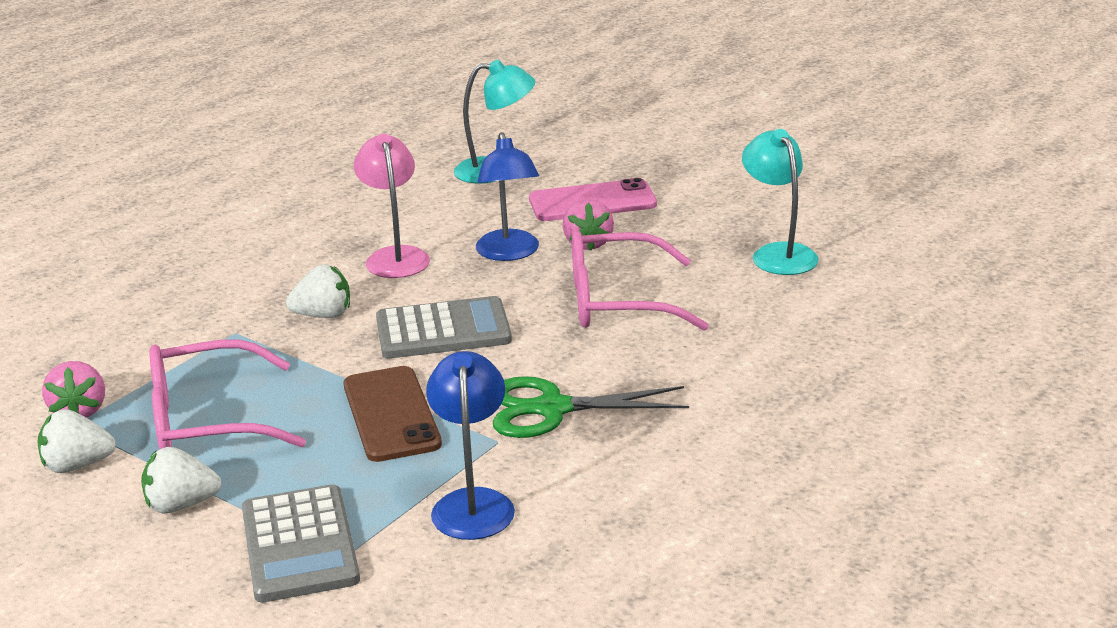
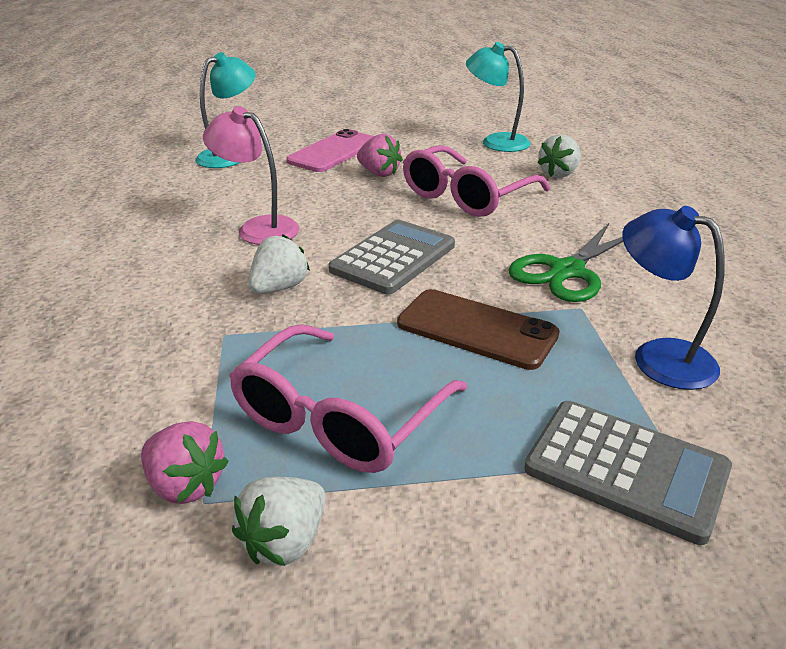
camera: 45 degrees left, 5 degrees up
(181, 505) = (464, 507): white strawberry -> white strawberry (558, 174)
(509, 253) = (339, 196): blue lamp -> none

